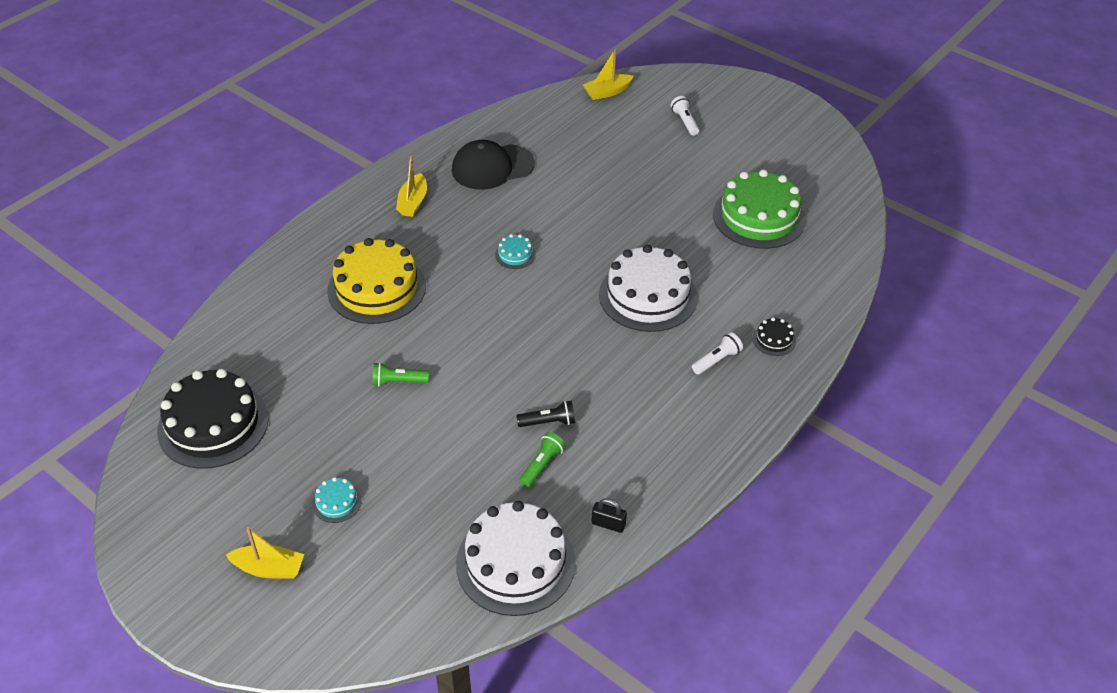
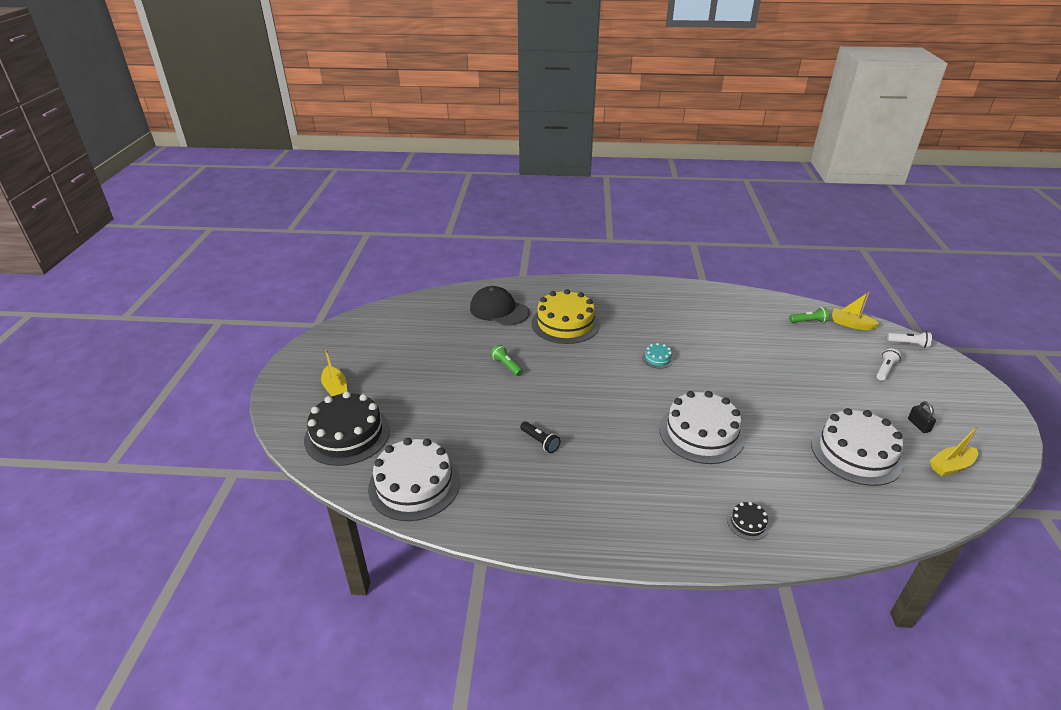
camera: 55 degrees right, 10 degrees down
(213, 424) = (414, 322): black cake -> black cake (347, 434)
(337, 502) = (399, 388): turquoise cake -> none
(413, 202) = (644, 302): yellow boat -> yellow boat (951, 466)
(492, 167) = (714, 314): black cap -> black cap (499, 310)
(542, 465) = (502, 456): green flashlight -> green flashlight (808, 321)
(608, 524) = (483, 514): black padlock -> black padlock (918, 425)
(717, 360) = (688, 499): white flashlight -> white flashlight (909, 344)
(759, 217) = (856, 452): green cake -> white cake

